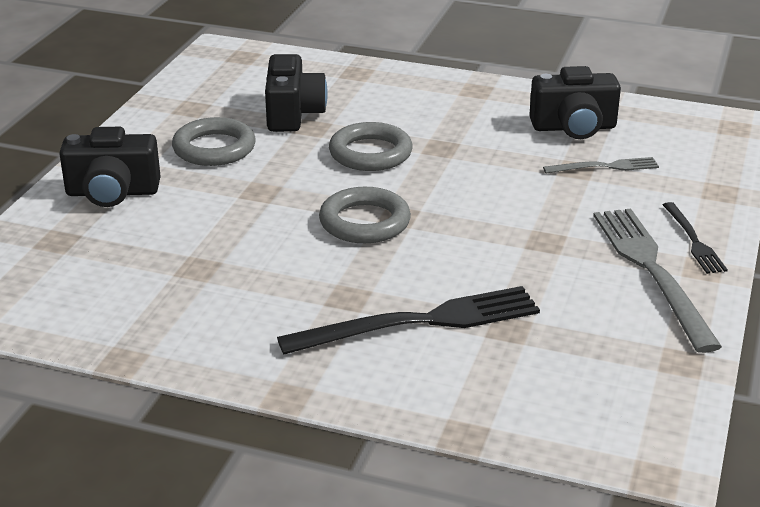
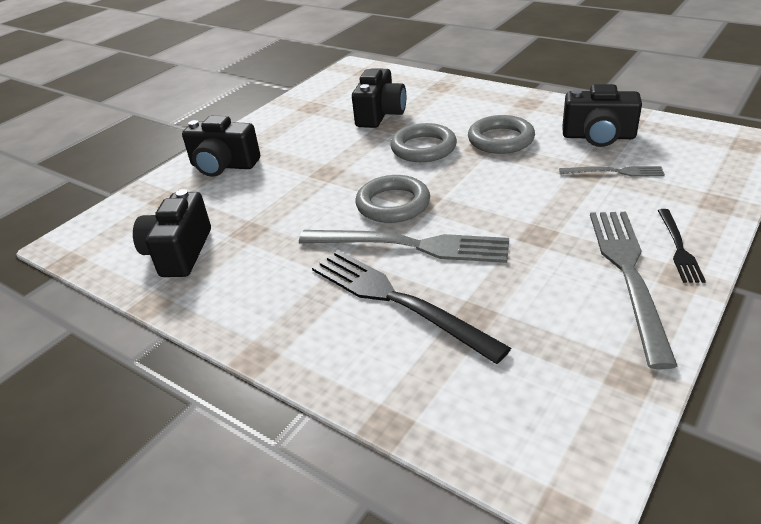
camera: 20 degrees right, 5 degrees up
(121, 301) = (179, 253): none -> black camera
(214, 148) = (311, 137): grey ring -> grey ring (501, 139)
(408, 265) = (410, 246): none -> grey fork
(420, 322) = (397, 300): black fork -> black fork turned 135 degrees counterclockwise

